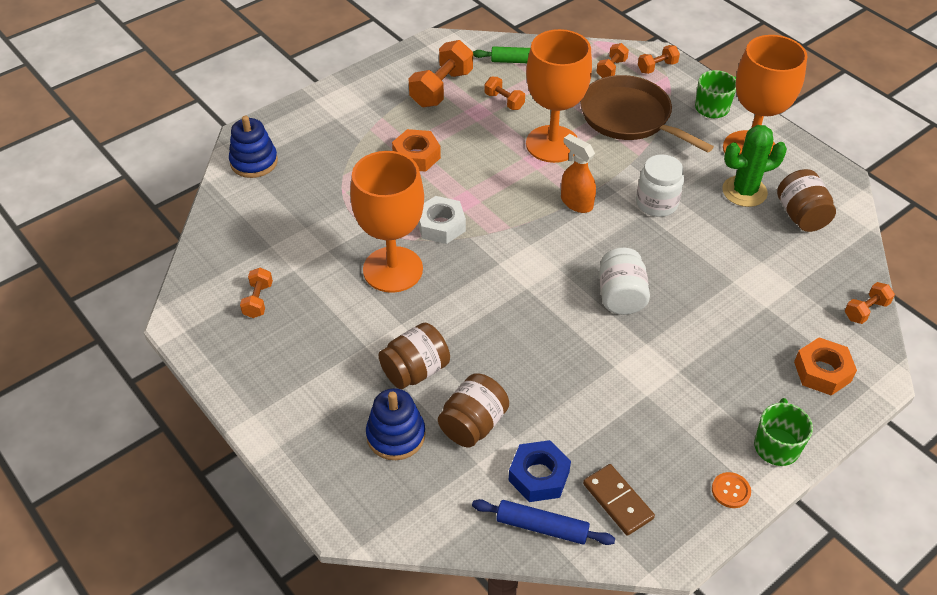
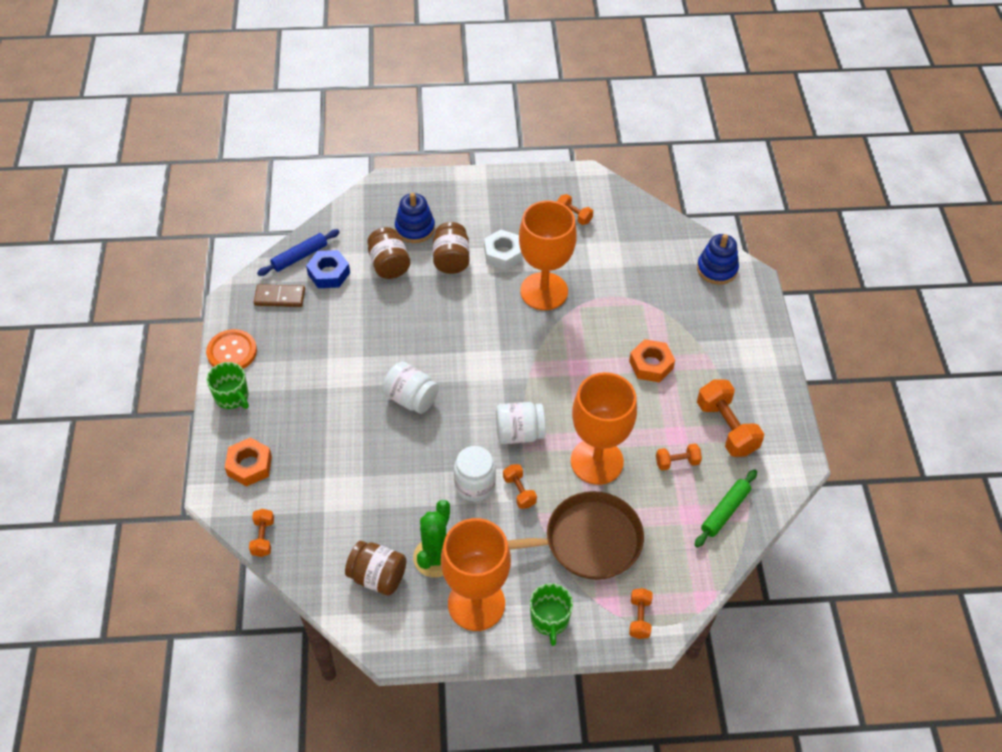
camera: 125 degrees right, 5 degrees up
(441, 225) = (564, 339): white nut -> white nut (503, 254)
(576, 202) = (519, 433): orange spray bottle -> white jar
(611, 69) = (664, 576): orange dumbbell -> orange dumbbell (519, 491)
(730, 491) = (232, 352): orange button -> orange button, size x1.82

